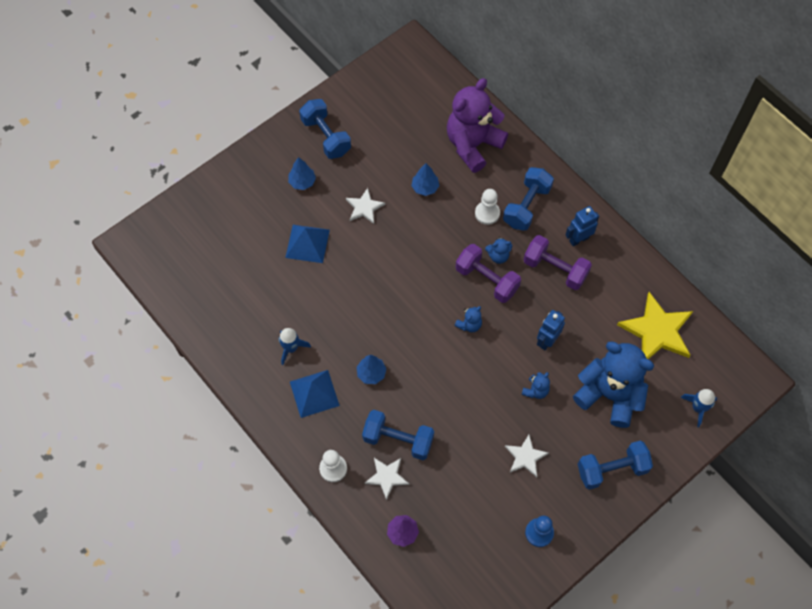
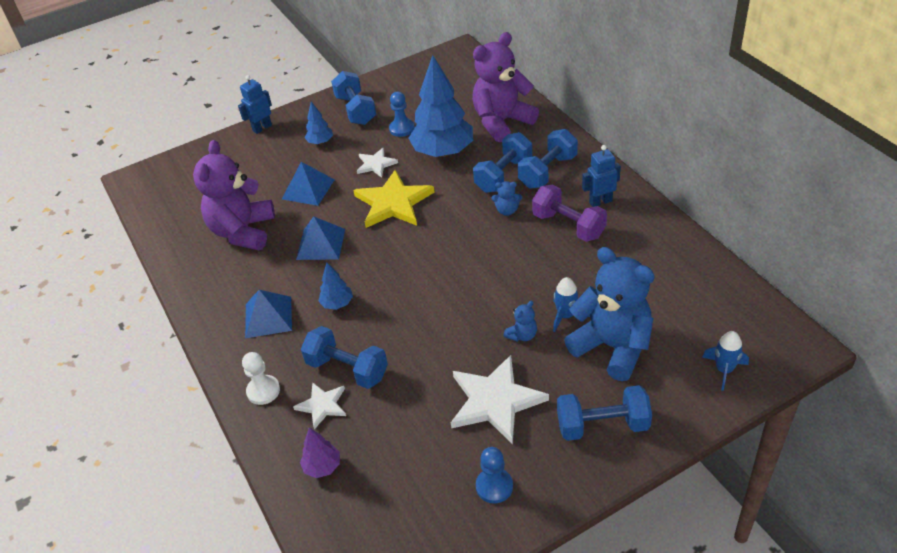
camera: 15 degrees right, 20 degrees down
(260, 300) = (243, 231): none -> purple teddy bear
(291, 348) = (259, 274): blue rocket -> blue rocket (566, 316)
(338, 308) = (321, 244): none -> blue pyramid
(378, 159) = (402, 128): none -> blue pawn
(425, 188) = (443, 152): blue tree -> blue tree, size x2.20
(469, 324) = (459, 268): blue teddy bear -> none
(486, 280) = (489, 230): purple dumbbell -> none
(487, 213) = (503, 175): white pawn -> blue dumbbell
(525, 457) = (495, 401): white star -> white star, size x1.83
(547, 341) = (546, 289): blue robot -> blue robot (262, 128)
(657, 331) = (680, 289): yellow star -> yellow star (393, 203)

